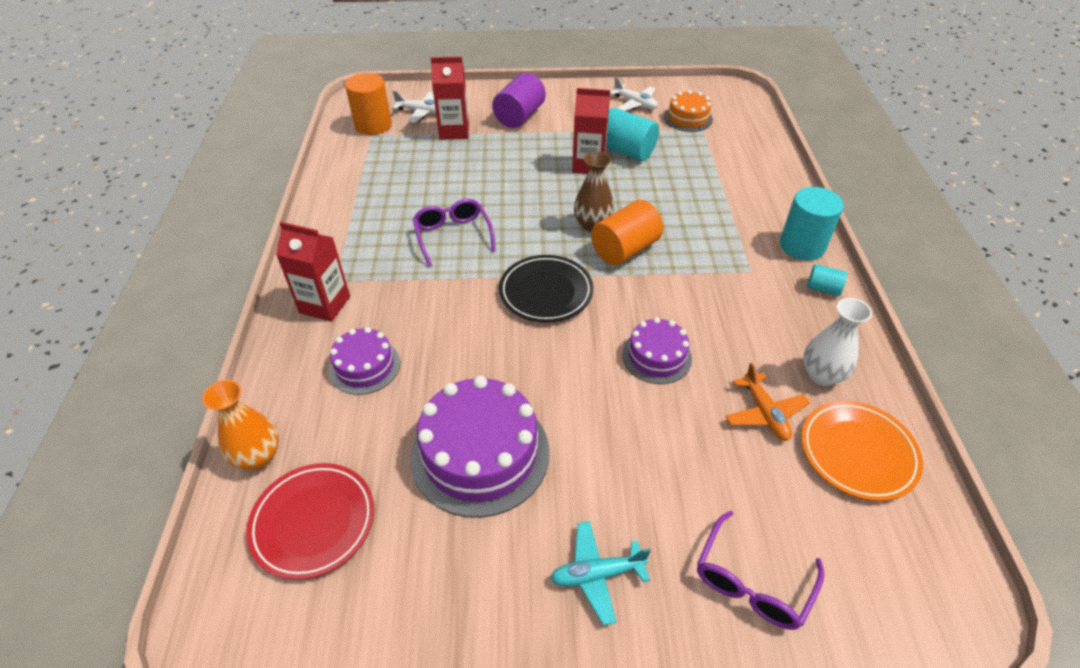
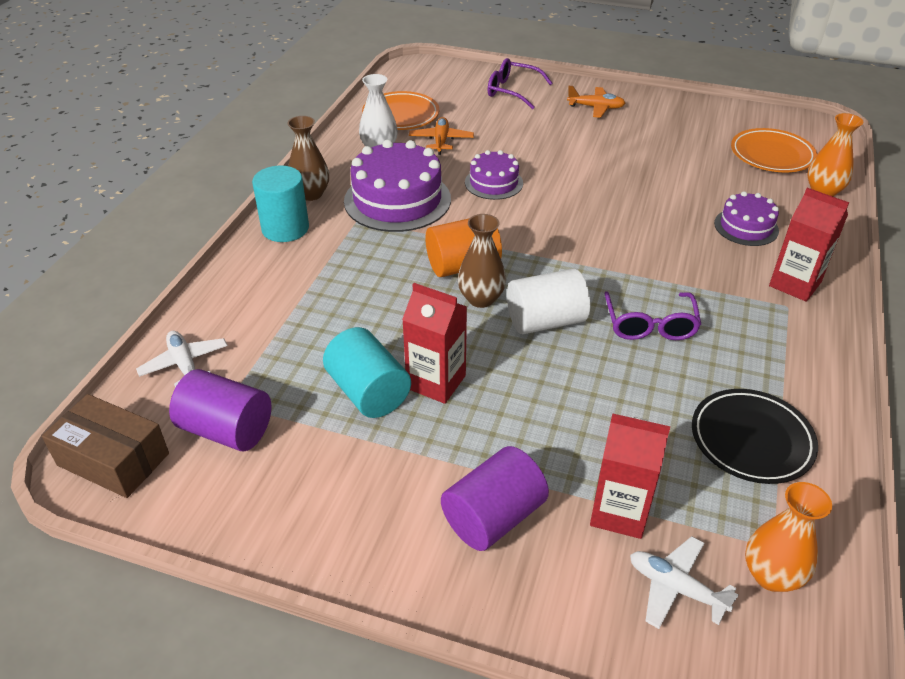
camera: 160 degrees left, 5 degrees down
(313, 522) = (771, 155): red plate -> orange plate
(373, 125) = (771, 575): orange cylinder -> orange vase
(480, 453) = (654, 162): purple cake -> purple cake (397, 200)
(534, 220) = (545, 321): none -> white cylinder
(546, 292) = (565, 246): black plate -> black plate (751, 440)
(597, 574) = (596, 107): turquoise plane -> orange plane
(635, 103) = (278, 490): white plane -> white plane (185, 364)
(688, 118) = (226, 430): orange cake -> purple cylinder
(730, 96) = (113, 459): none -> brown box
(752, 582) = (512, 91): purple glasses -> purple glasses turned 120 degrees counterclockwise
(823, 288) = (311, 194): turquoise cylinder -> brown vase

